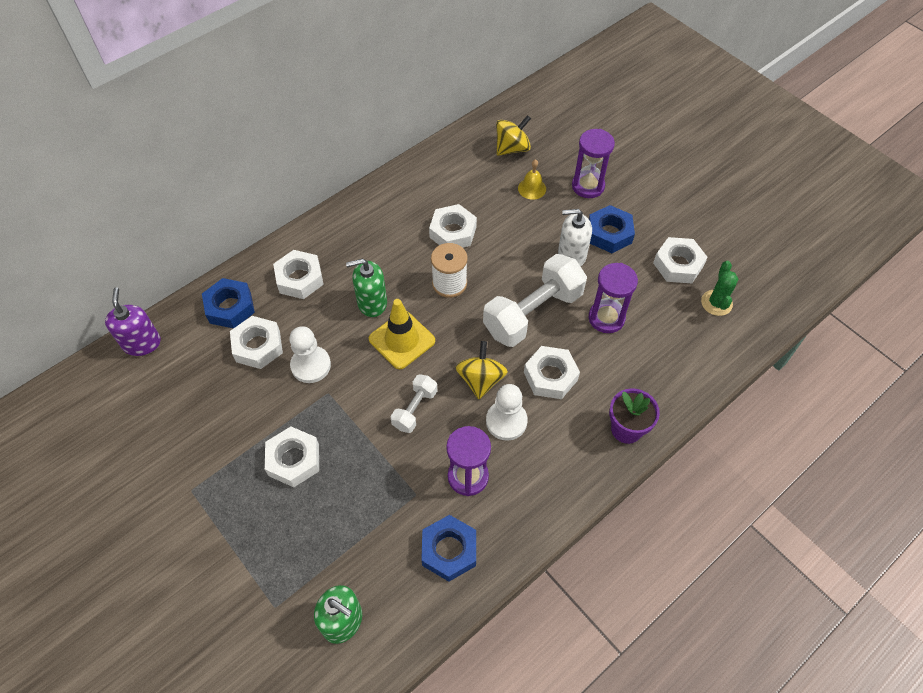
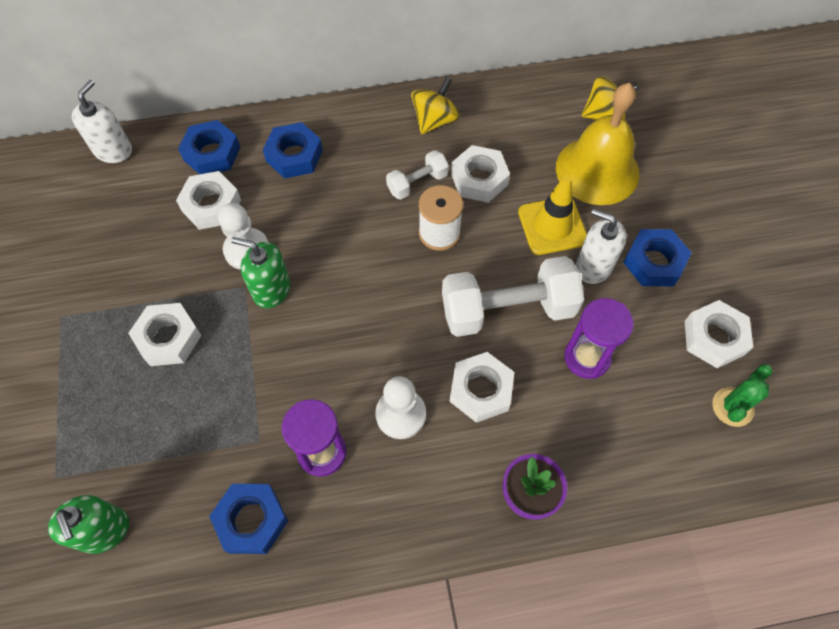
camera: 30 degrees right, 5 degrees up
(142, 343) = (113, 150): purple soap dispenser -> white soap dispenser
(300, 278) = (294, 155): white nut -> blue nut
(372, 303) = (347, 215): green soap dispenser -> green soap dispenser (271, 289)
(402, 340) = (351, 269): yellow traffic cone -> yellow traffic cone (552, 226)
(415, 409) = (316, 349): white dumbbell -> white dumbbell (417, 183)
(481, 380) = (403, 354): yellow spinning top -> yellow spinning top (434, 120)
(532, 188) = (597, 170): yellow bell -> yellow bell, size x2.38
(588, 186) = (664, 196): purple hourglass -> none

